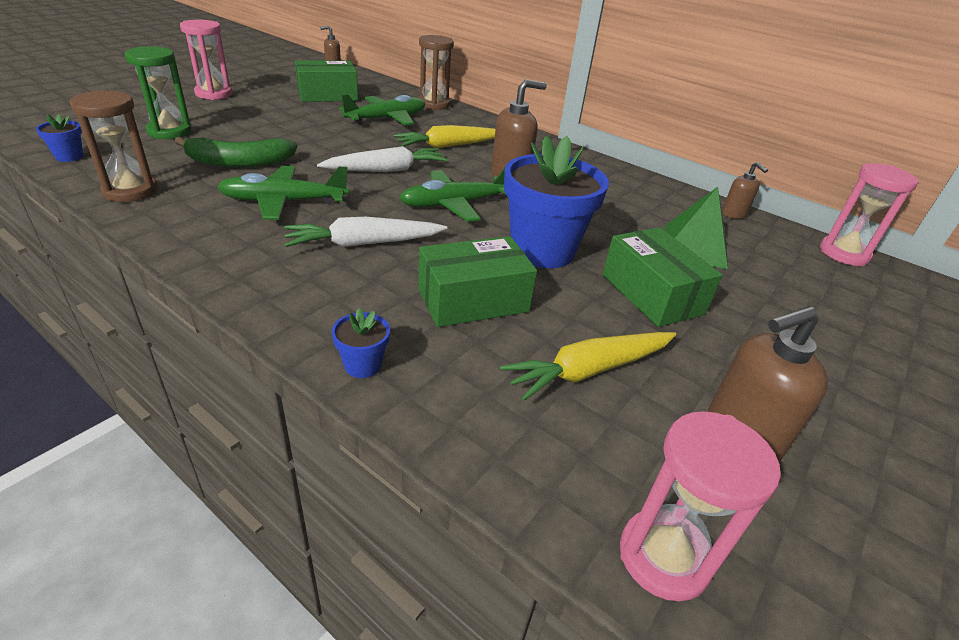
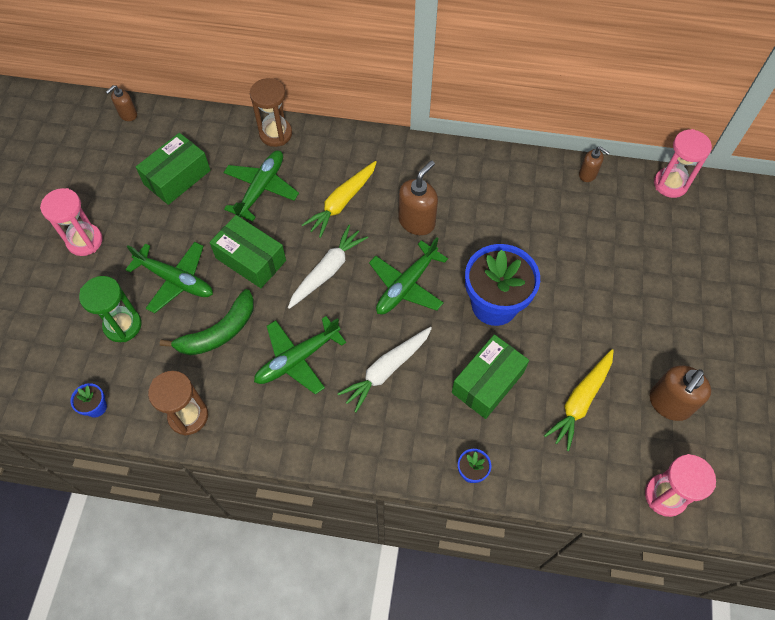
camera: 25 degrees left, 25 degrees up
(249, 129) = (175, 280): none -> green plane
(651, 294) = (579, 309): green box -> green box (250, 259)
(694, 246) = (580, 236): green pyramid -> none

